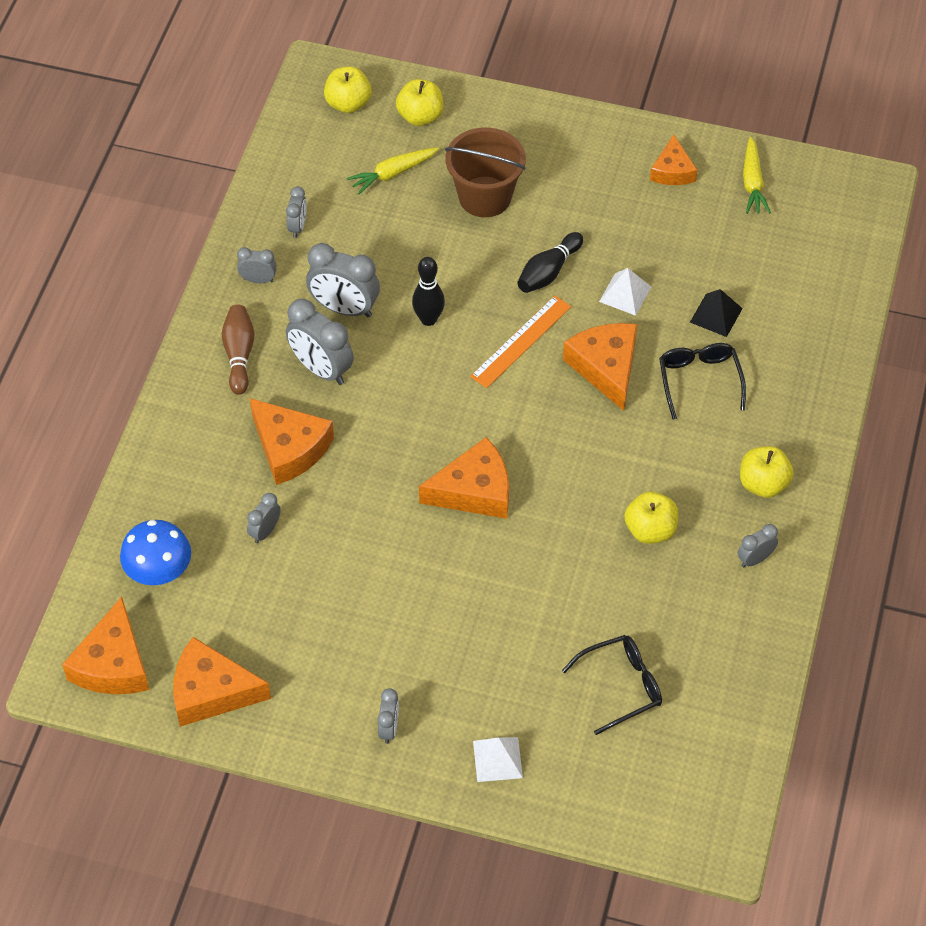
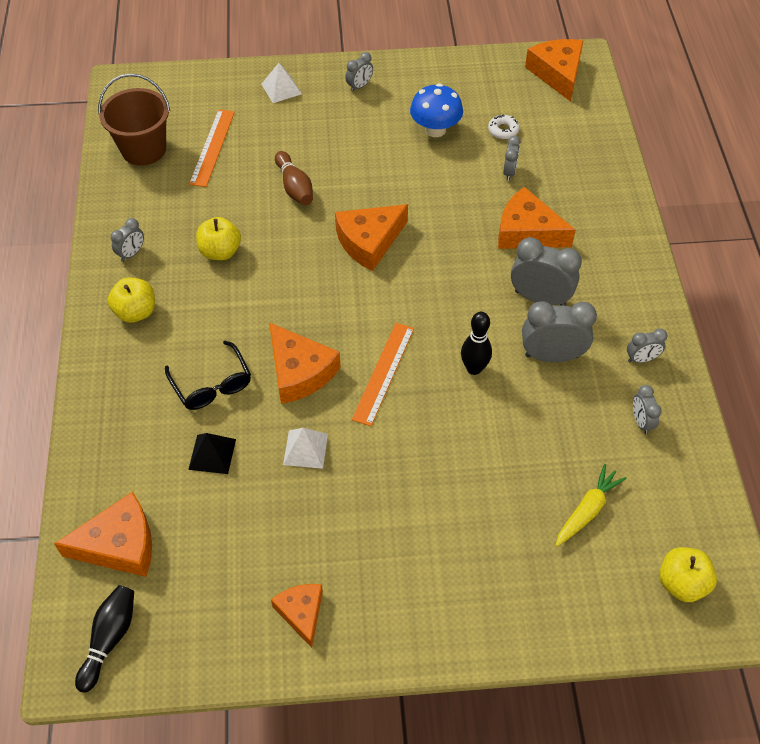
camera: 160 degrees right, 0 degrees up
(159, 572) = (565, 129): blue mushroom -> blue mushroom (435, 129)
(211, 691) = (485, 76): orange cheese -> orange cheese (119, 545)
(237, 595) = (503, 130): none -> white donut
(239, 354) = (613, 290): brown bowling pin -> brown bowling pin (294, 187)
(389, 728) = (359, 86): grey clock -> grey clock turned 120 degrees counterclockwise
(420, 116) = (598, 593): yellow apple -> none
(485, 197) = (483, 513): brown bucket -> brown bucket (143, 149)
(548, 272) = (386, 449): black bowling pin -> black bowling pin (110, 639)
(620, 686) = (212, 147): black glasses -> orange ruler
(752, 183) = (209, 626): yellow carrot -> none

